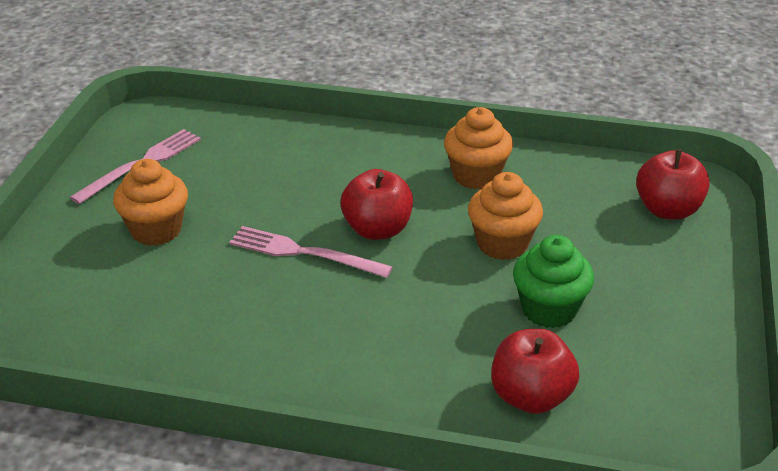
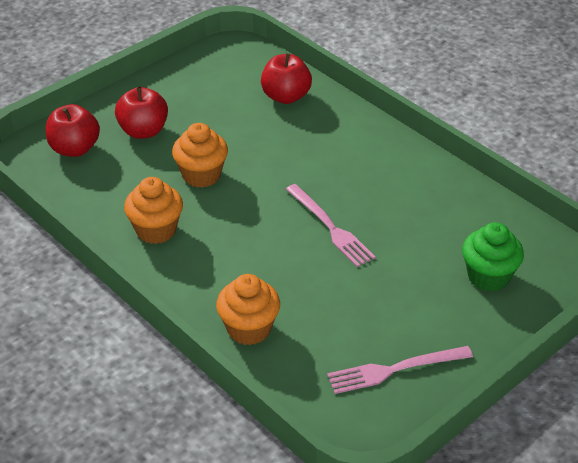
camera: 145 degrees left, 5 degrees up
(156, 230) = (420, 294): orange cupcake -> orange cupcake (249, 329)
(377, 229) = (267, 221): red apple -> red apple (143, 131)
(549, 310) = (224, 128): green cupcake -> green cupcake (488, 276)

